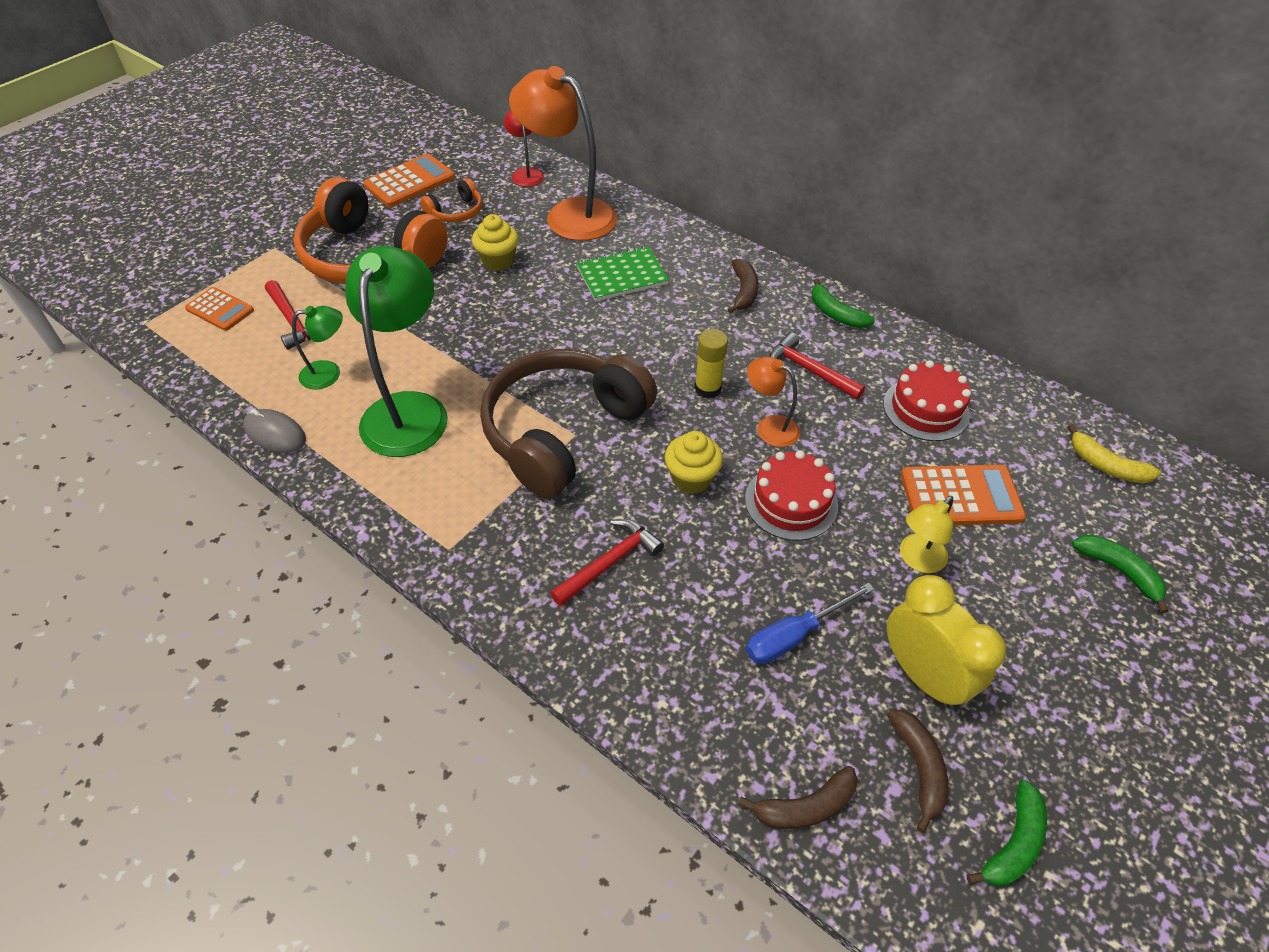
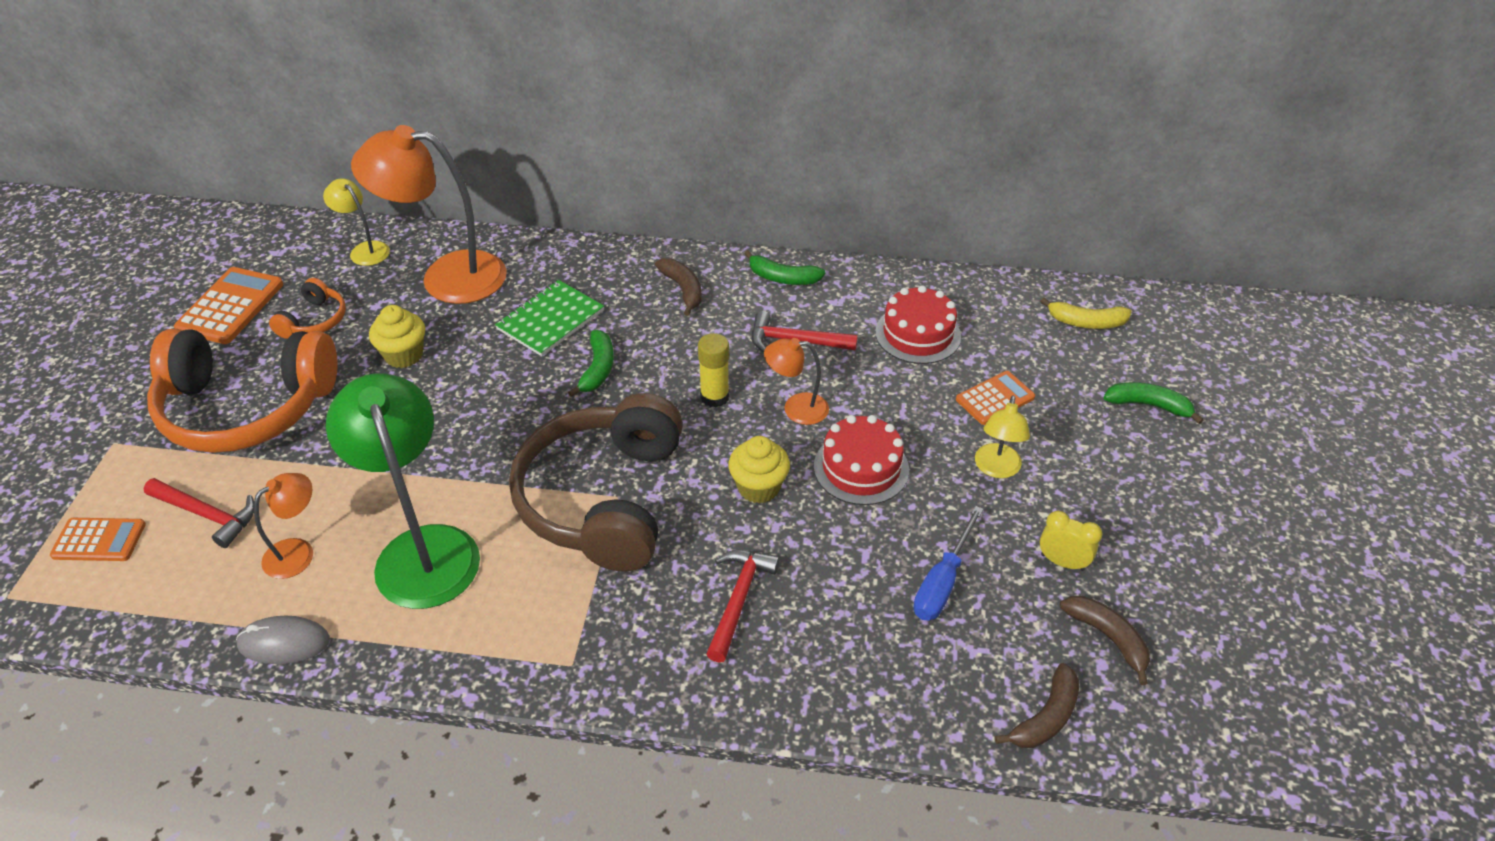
camera: 30 degrees left, 5 degrees down
(329, 373) = (298, 552): green lamp -> orange lamp
(526, 173) = (365, 250): red lamp -> yellow lamp
(922, 675) = (1062, 562): yellow clock -> yellow clock, size x0.54
(960, 496) = (995, 398): orange calculator -> orange calculator, size x0.65
(1012, 843) = (1209, 657): green banana -> green banana (597, 369)

